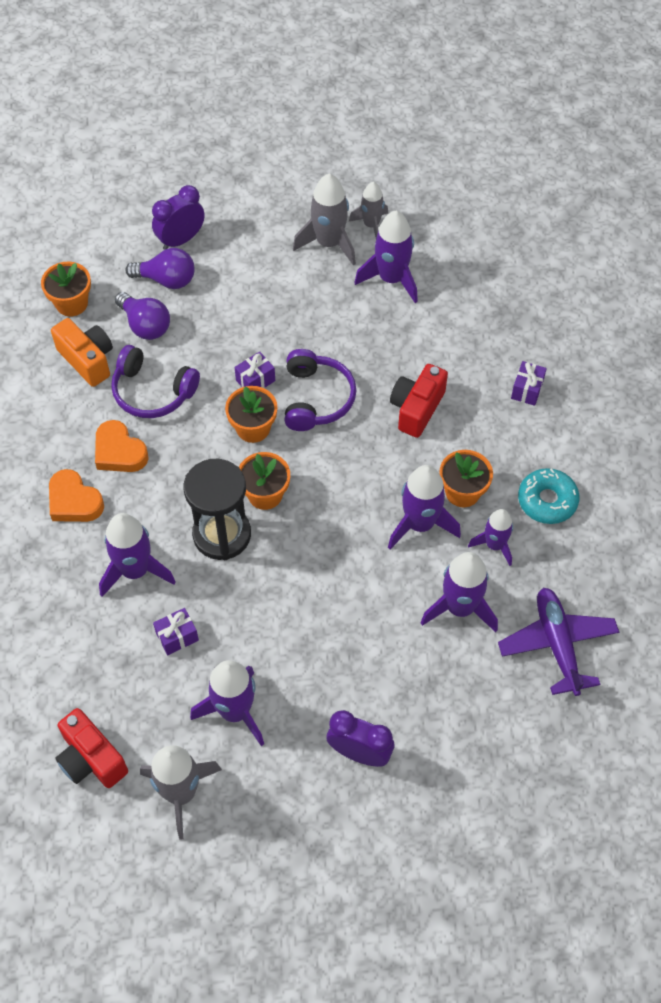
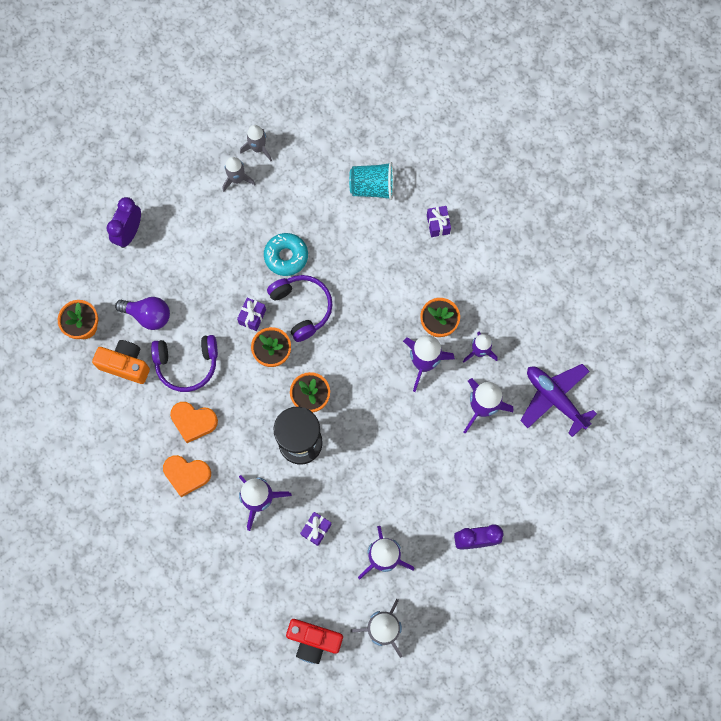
camera: 30 degrees left, 15 degrees up
(167, 280) = (140, 271): purple light bulb -> none
(329, 243) = (237, 179): grey rocket -> grey rocket, size x0.64
(391, 279) = (298, 185): purple rocket -> none
(416, 409) = (373, 279): red camera -> none
(474, 318) = (372, 187): none -> turquoise cup
(547, 500) = (495, 301): turquoise donut -> turquoise donut (286, 256)

